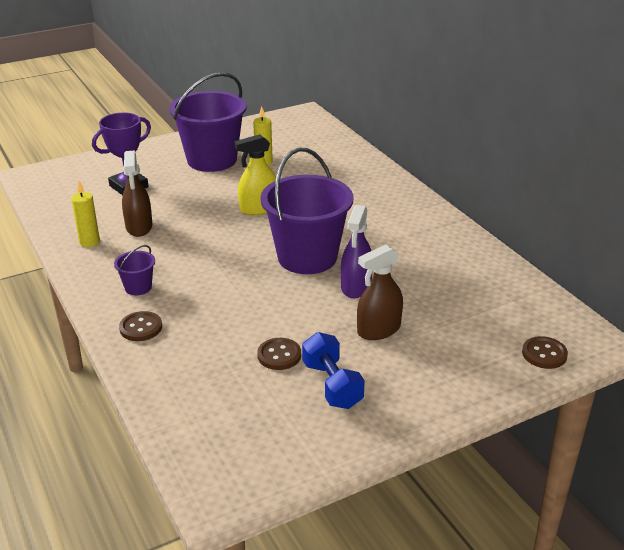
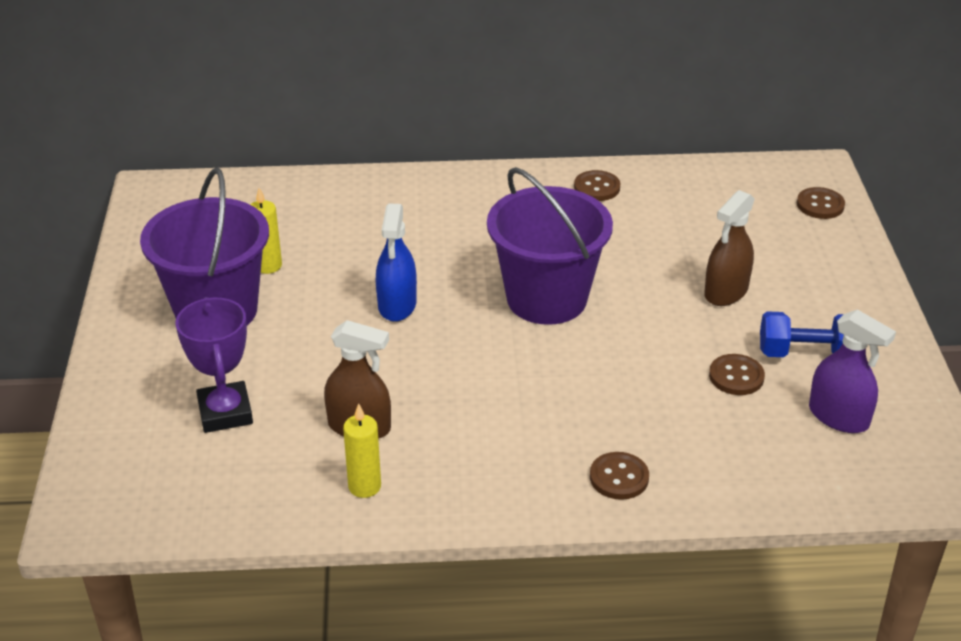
camera: 65 degrees left, 5 degrees up
(138, 287) = (522, 461): purple bucket -> none
(259, 209) = (397, 305): yellow spray bottle -> blue spray bottle
(356, 287) = (633, 281): purple spray bottle -> purple spray bottle (838, 417)
(378, 330) = (726, 292): brown spray bottle -> brown spray bottle turned 45 degrees clockwise
(455, 246) = (597, 187): none -> brown button

